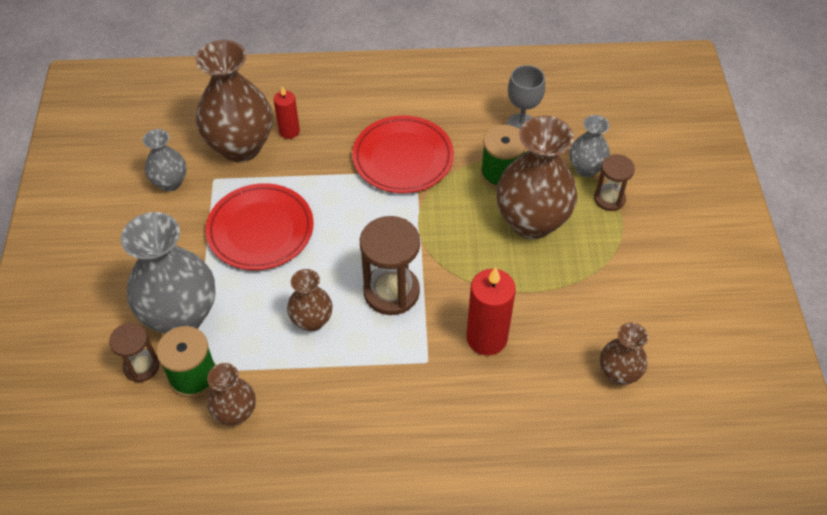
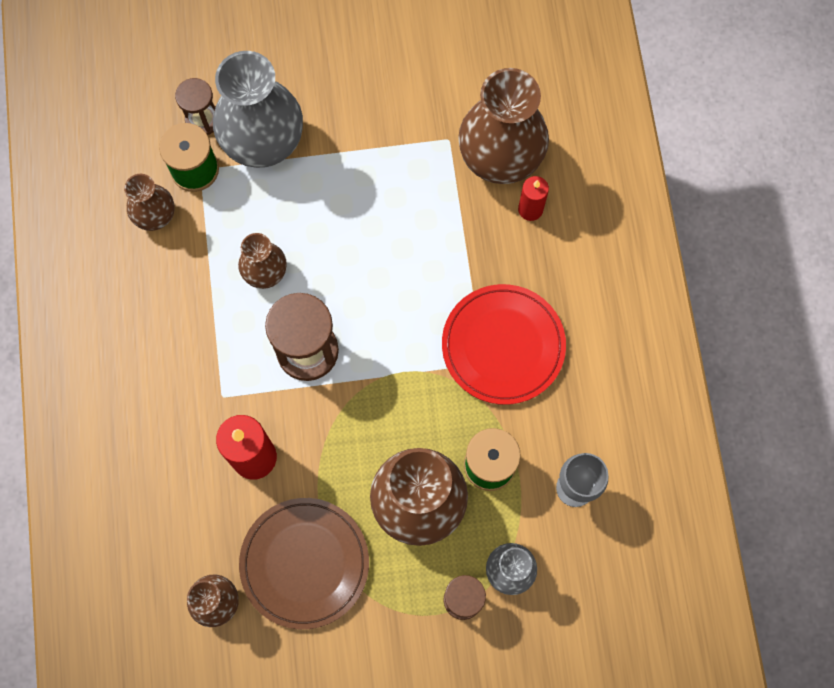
camera: 85 degrees right, 20 degrees up
(170, 182) = (438, 95): grey vase -> none
(260, 230) = (380, 201): red plate -> none
(582, 304) = (304, 563): none -> brown plate

